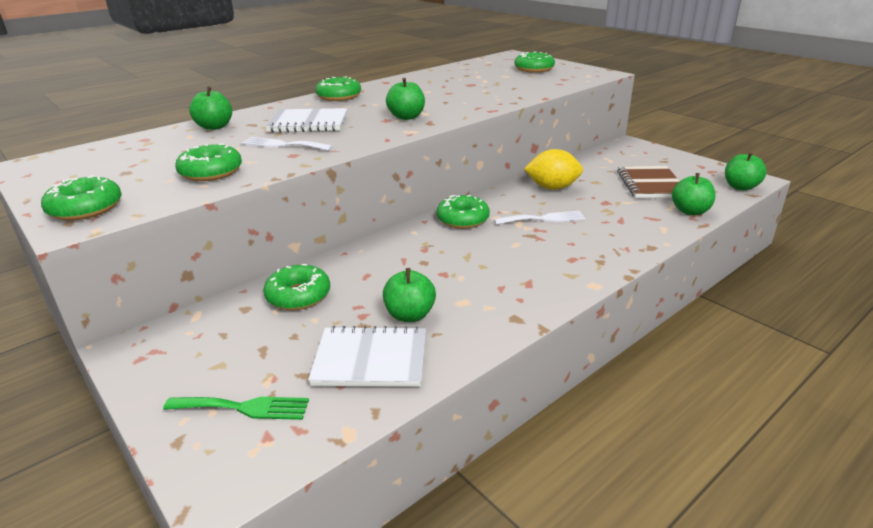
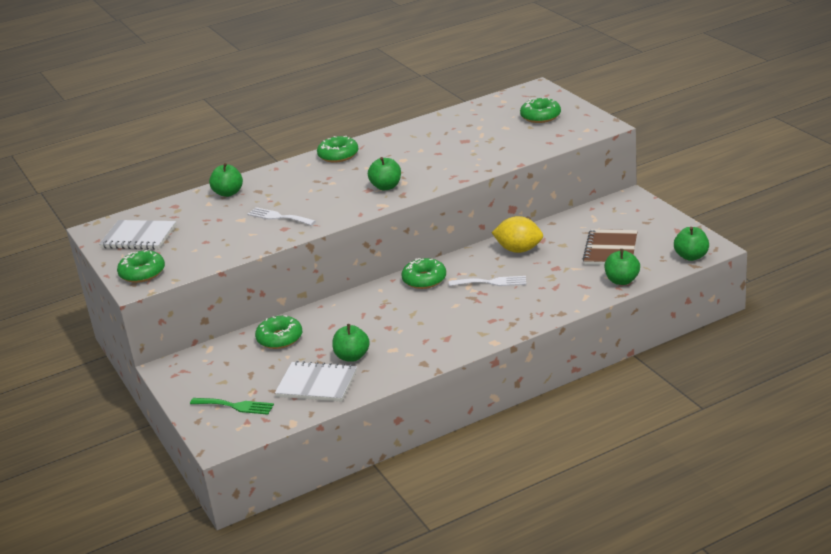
camera: 15 degrees right, 0 degrees up
(211, 172) = (223, 244): green donut -> none
(308, 123) = (303, 191): white notebook -> white notebook (139, 237)

